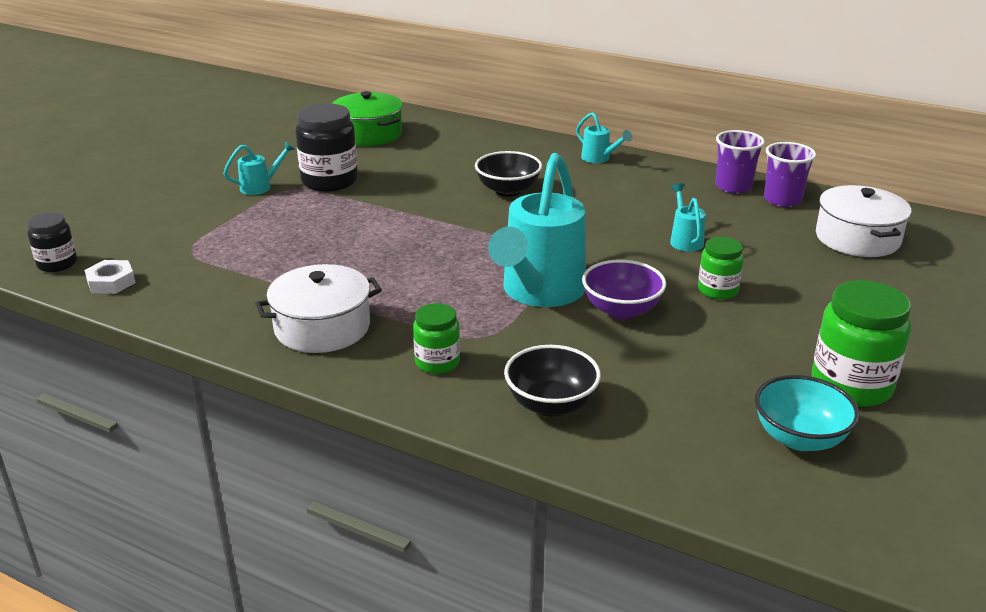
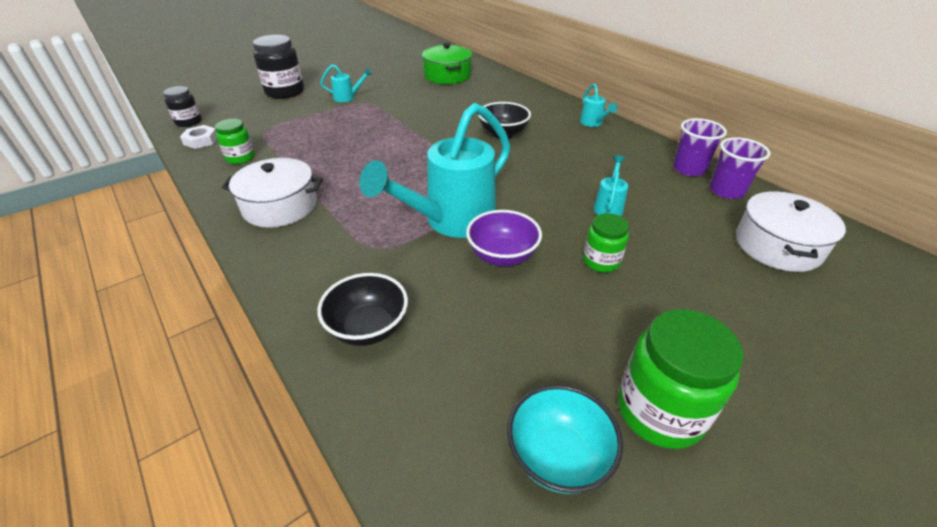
camera: 25 degrees right, 10 degrees up
(329, 181) = (392, 102): black jar -> black jar (285, 92)
(437, 362) = (324, 259): green jar -> green jar (240, 158)

